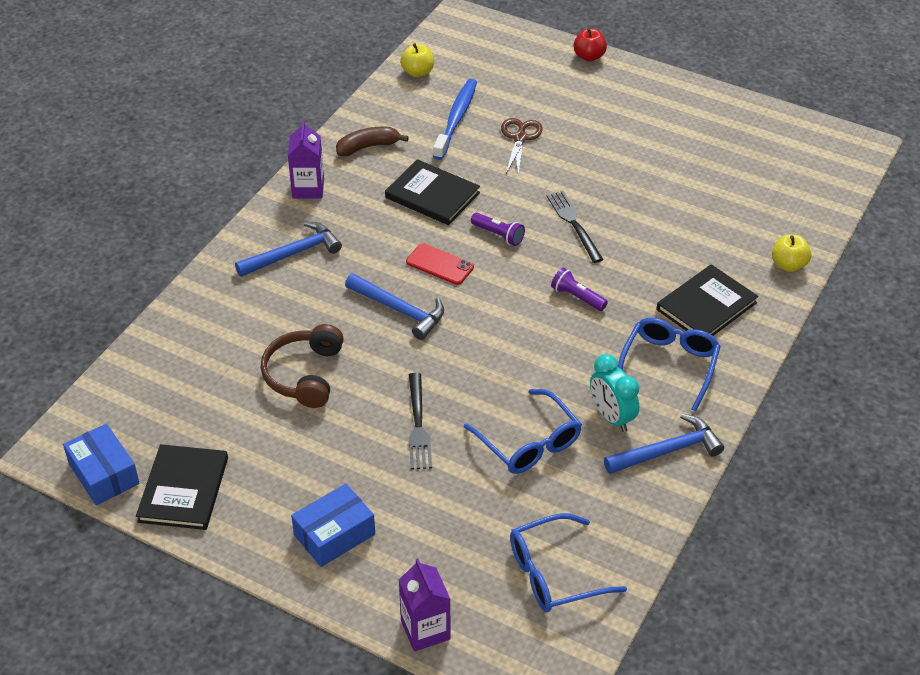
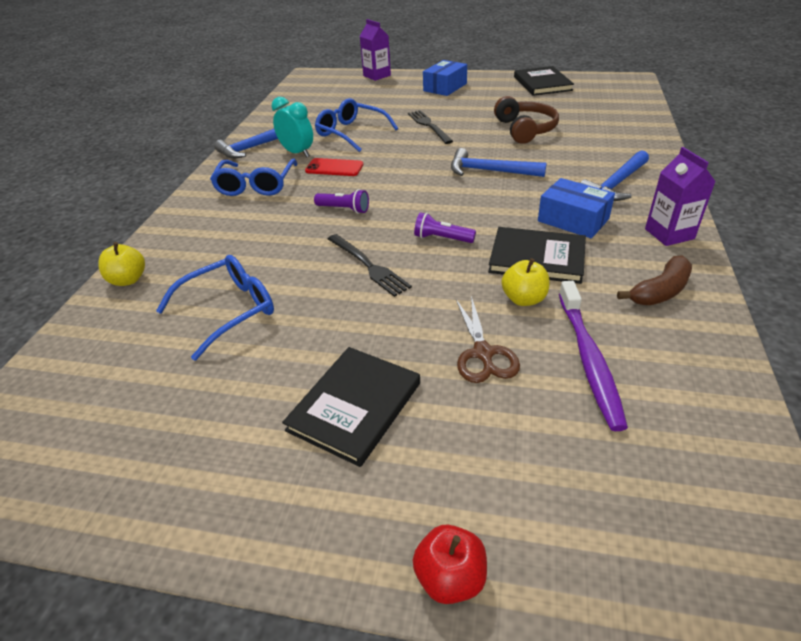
camera: 165 degrees right, 5 degrees down
(104, 474) = (592, 80): blue box -> blue box (573, 220)
(417, 72) = (722, 432): yellow apple -> yellow apple (524, 299)
(440, 264) = (481, 205): red phone -> red phone (334, 168)
(456, 119) = (589, 359): blue toothbrush -> purple toothbrush
(554, 573) = (317, 98): blue glasses -> blue glasses (229, 310)
(706, 306) = (222, 228): black book -> black book (355, 406)

